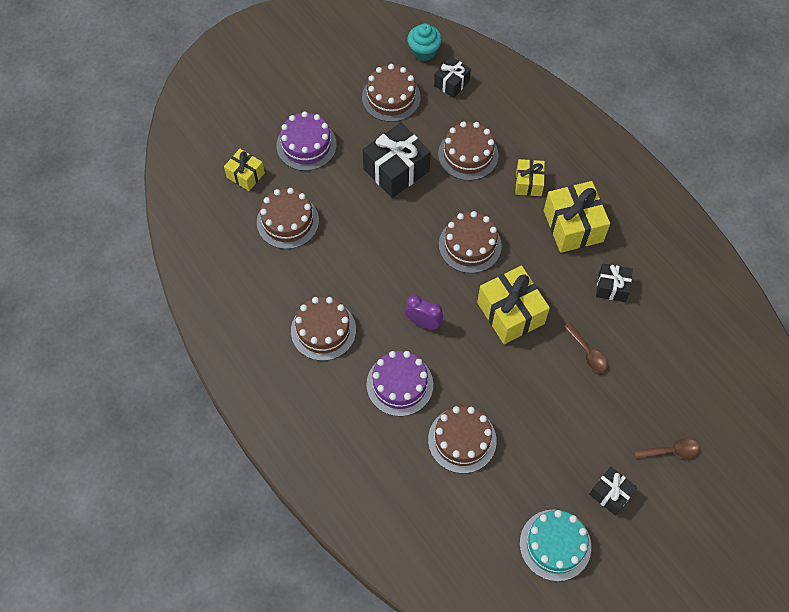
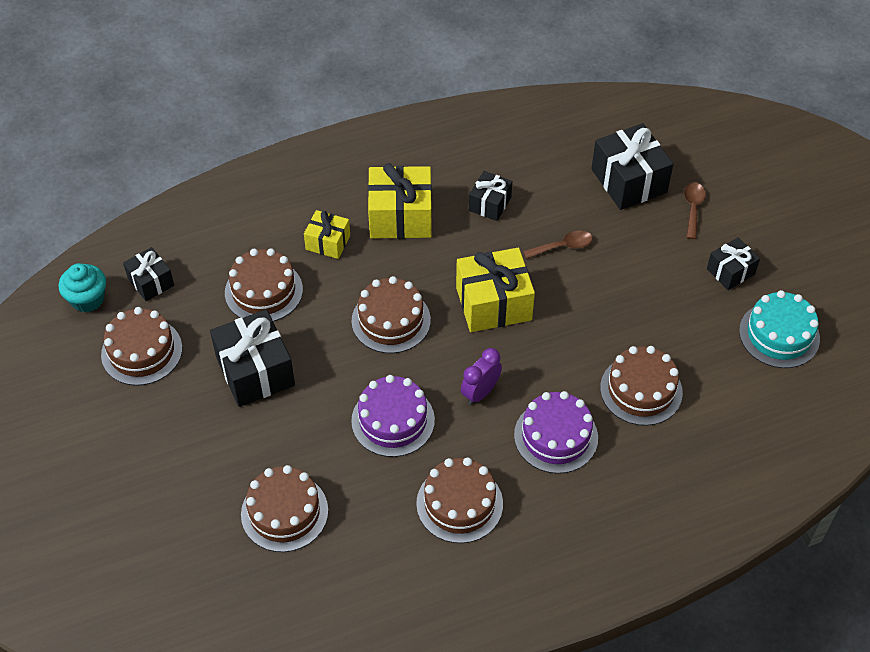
camera: 75 degrees left, 10 degrees down
(245, 175) = (190, 550): yellow gift -> none
(306, 145) = (173, 465): purple cake -> purple cake (393, 420)
(681, 392) = (629, 181): none -> black gift

